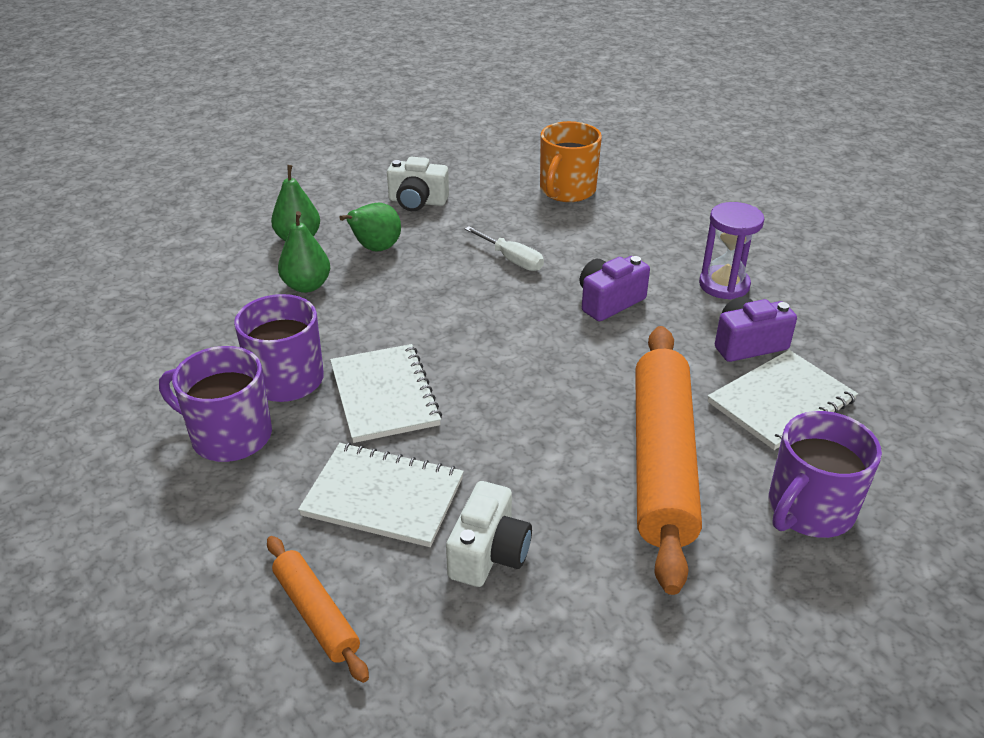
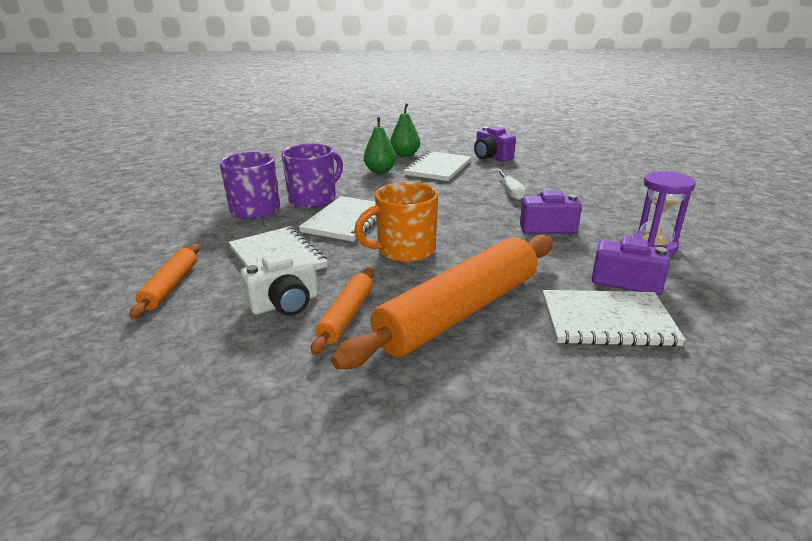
camera: 40 degrees right, 10 degrees down
(375, 249) = (438, 168): green pear -> white notebook
(417, 202) = (491, 157): white camera -> purple camera
(567, 191) = (596, 174): orange mug -> orange mug (404, 250)
(570, 530) = (346, 316): none -> orange rolling pin
(809, 509) = (535, 390): purple mug -> none

